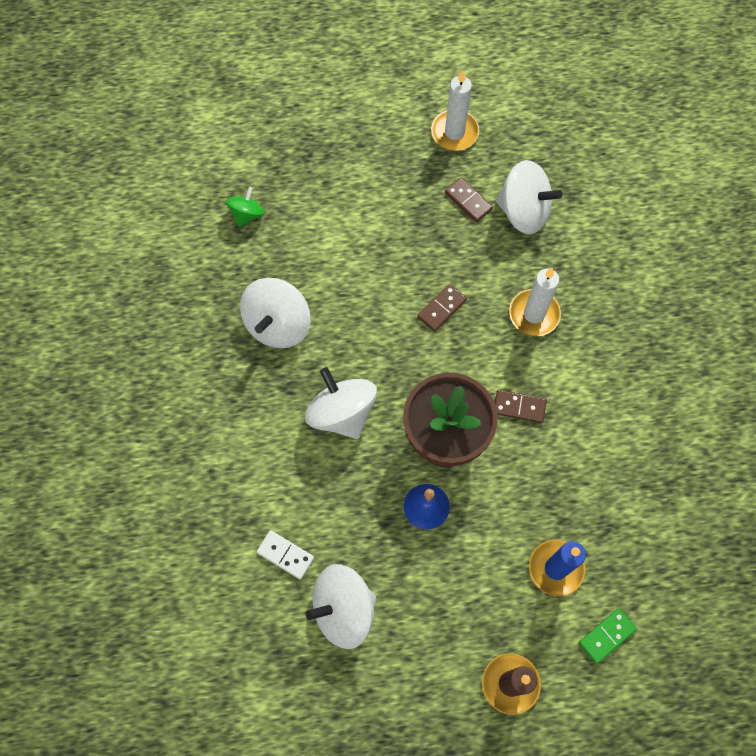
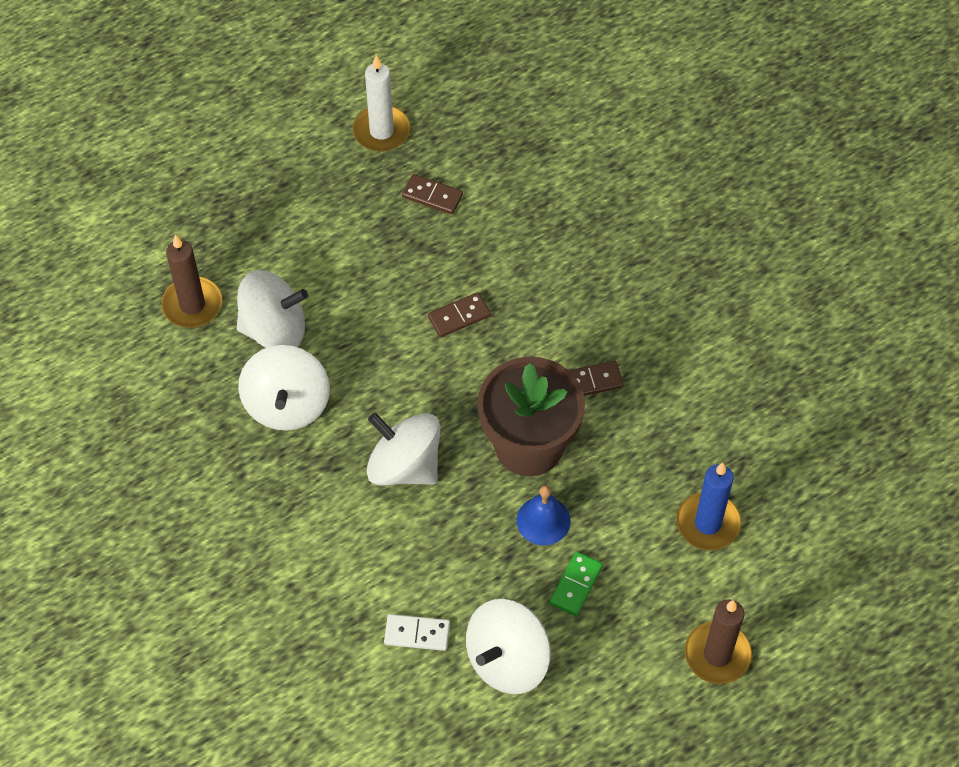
camera: 25 degrees left, 10 degrees down
(247, 214) = (192, 305): green spinning top -> brown candle
(442, 308) = (459, 316): brown domino -> brown domino turned 45 degrees clockwise
(523, 211) = (497, 183): white spinning top -> white spinning top (274, 329)
(534, 314) = (560, 283): white candle -> none
(607, 636) = (791, 565): green domino -> green domino (576, 585)

